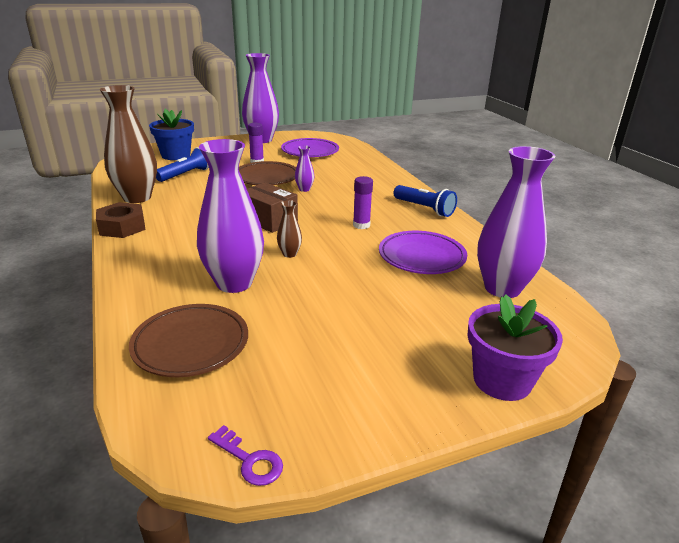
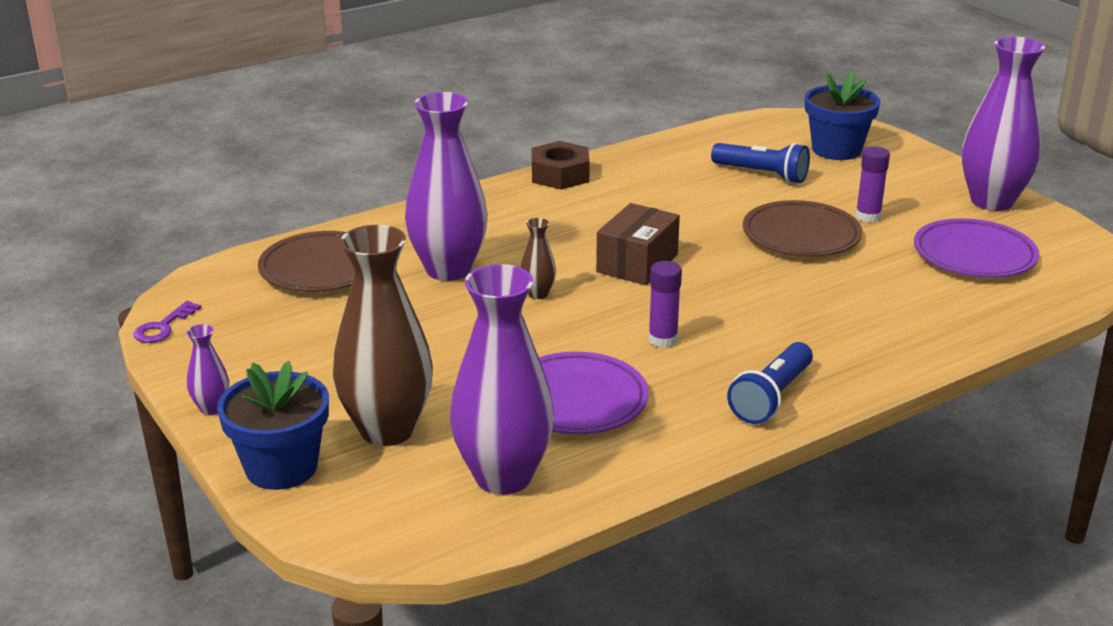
camera: 80 degrees right, 0 degrees up
(137, 197) = (653, 162): brown vase -> brown vase (387, 430)
(304, 189) = (776, 275): purple vase -> purple vase (211, 408)
(502, 380) = (281, 467): purple flower pot -> blue flower pot

